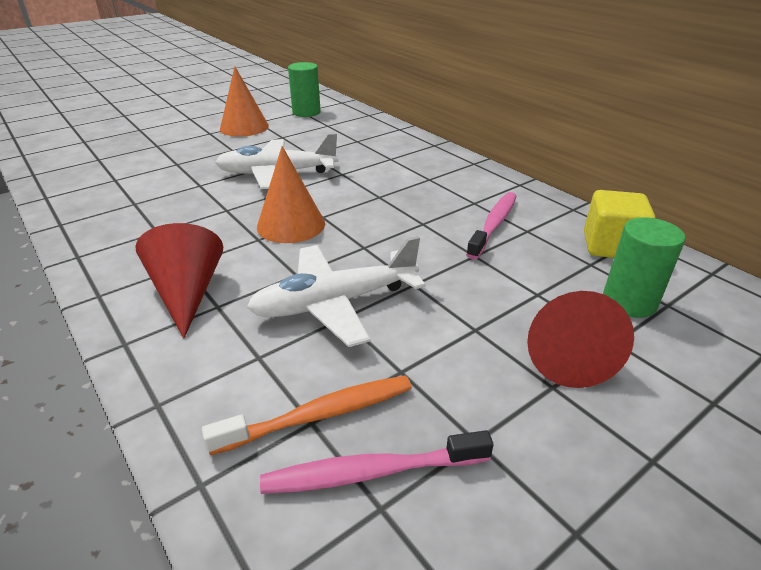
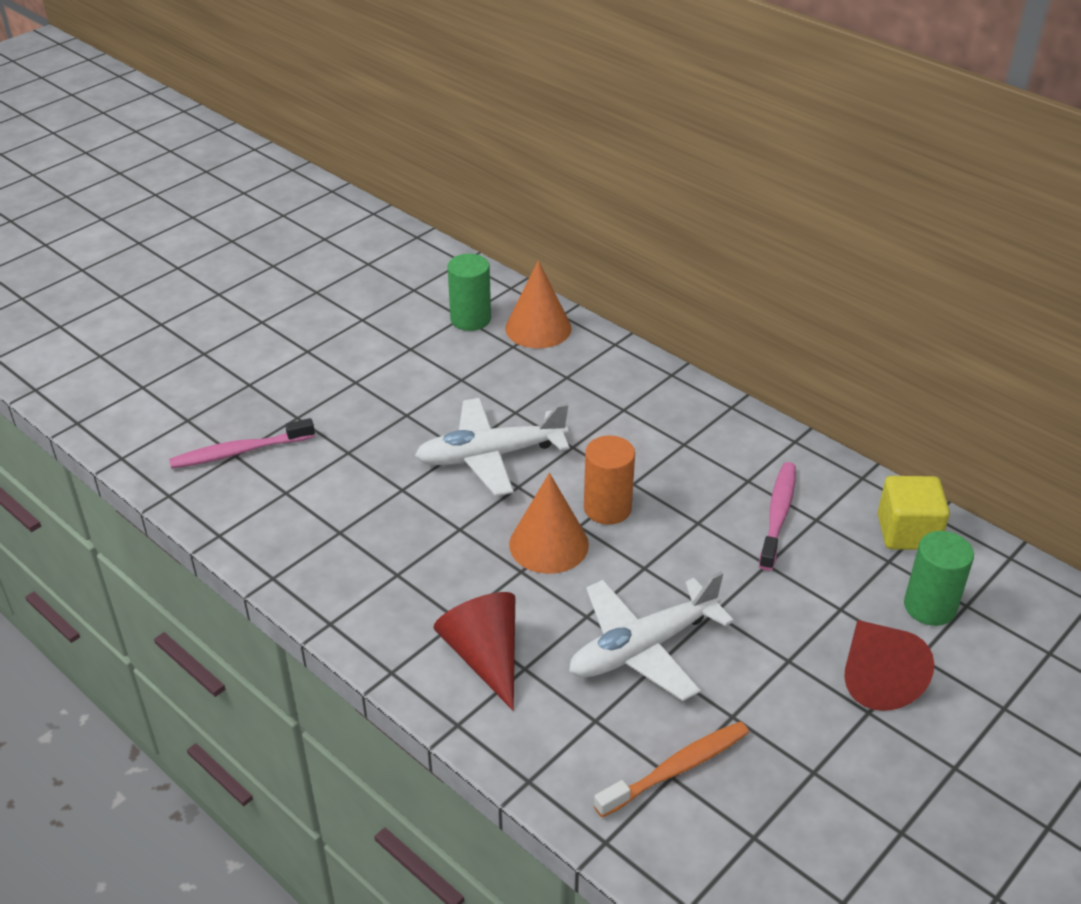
camera: 10 degrees left, 5 degrees up
(244, 127) = (398, 363): orange cone -> orange cone (538, 328)
(351, 208) = (607, 508): none -> orange cylinder
(371, 472) = (737, 810): pink toothbrush -> pink toothbrush (239, 451)

